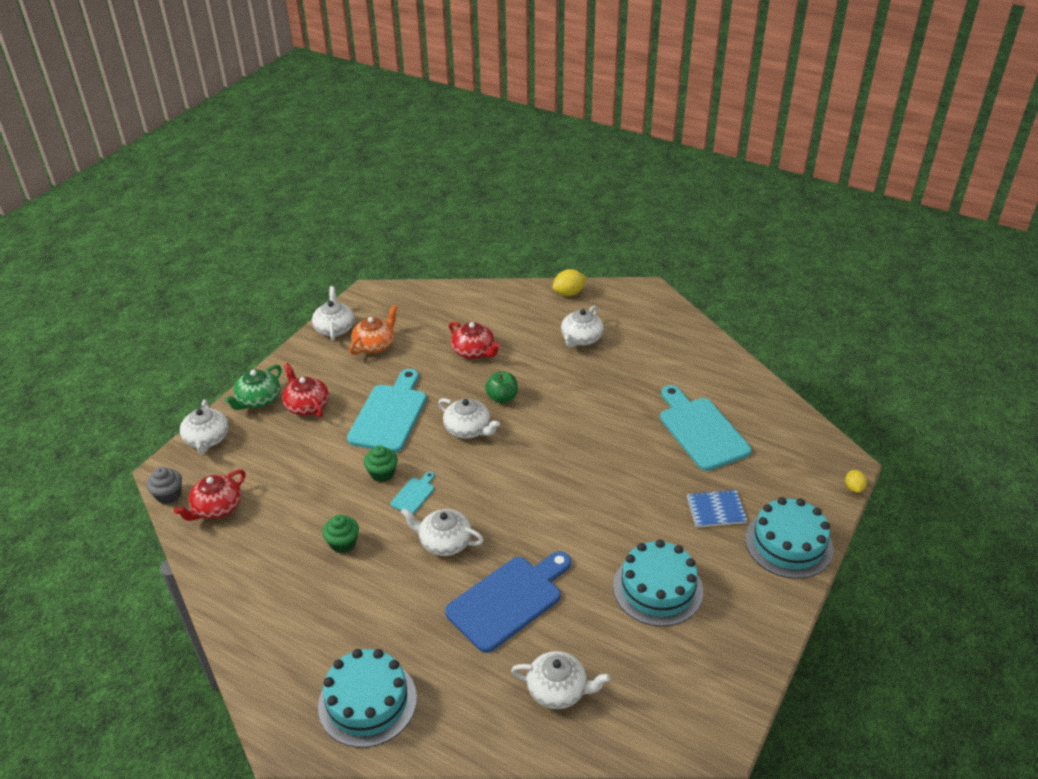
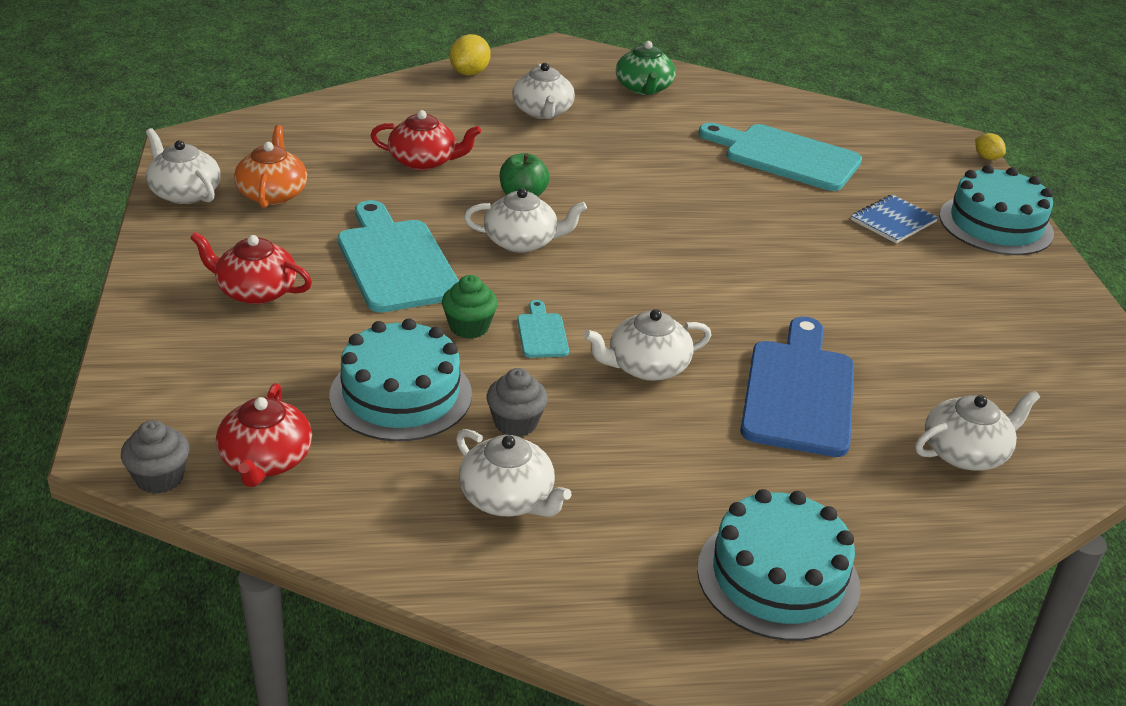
camera: 40 degrees left, 5 degrees down
(207, 439) = (137, 385): white teapot -> white teapot (508, 498)
(258, 399) = (165, 310): green teapot -> green teapot (644, 88)
(343, 543) = (515, 423): green cupcake -> grey cupcake
(658, 588) = (933, 313): turquoise cake -> turquoise cake (401, 395)

